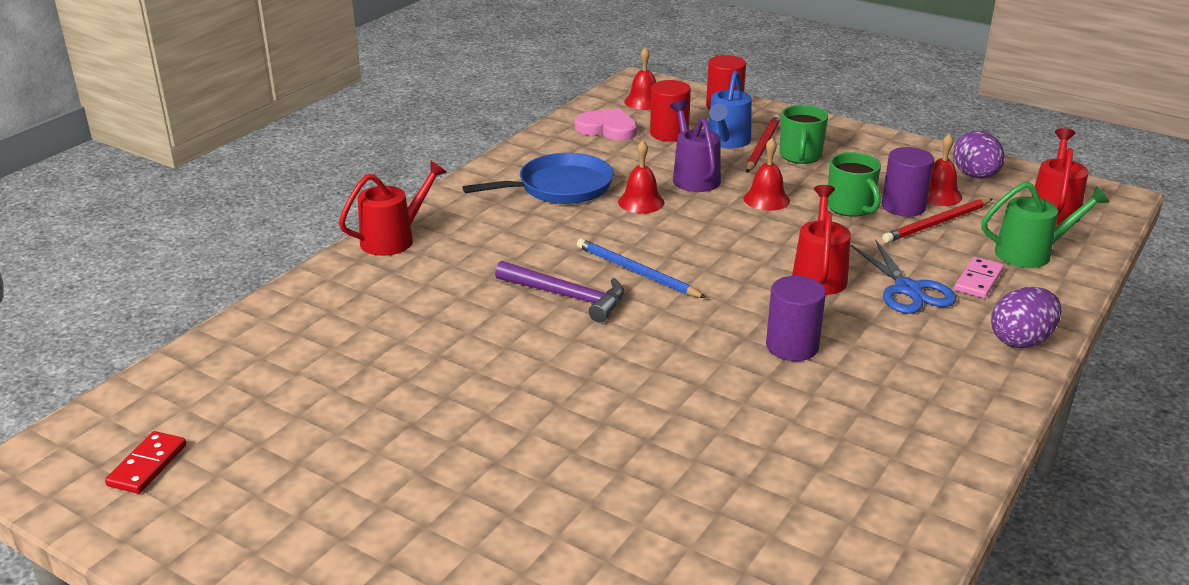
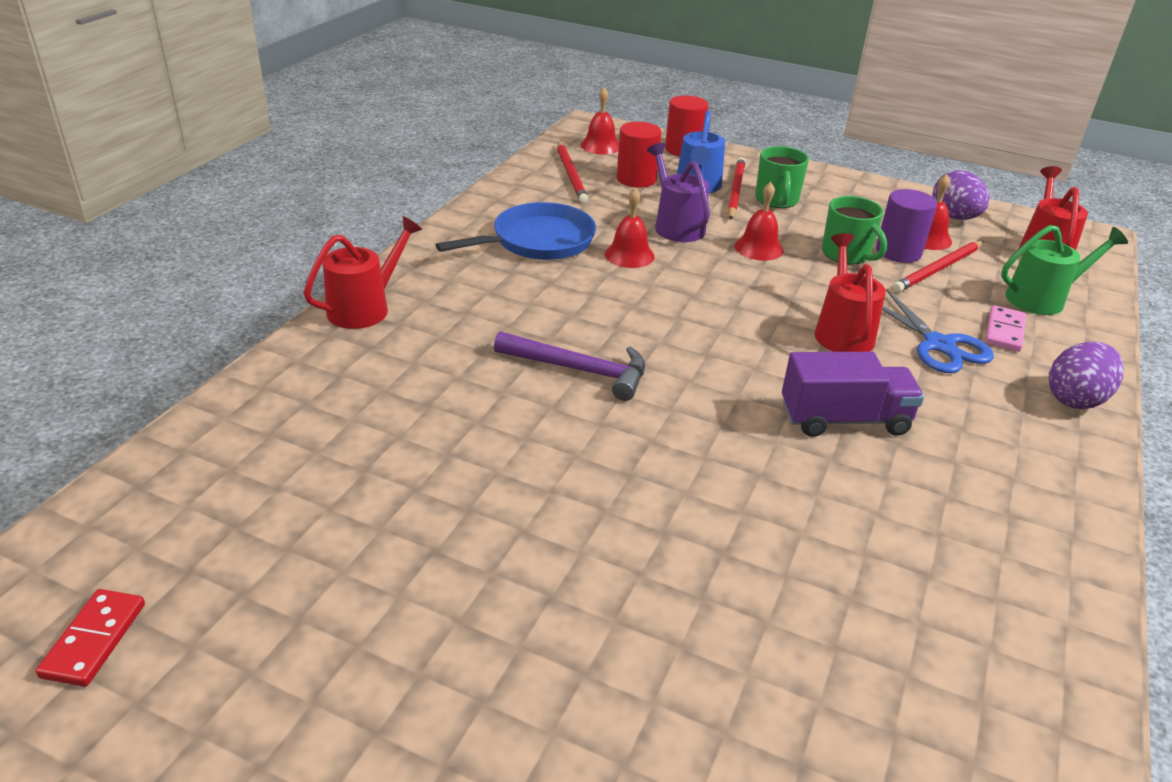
camera: 10 degrees left, 5 degrees up
(607, 128) = (571, 175): pink heart -> red pencil
(636, 272) = (648, 337): blue pencil -> none
(792, 346) = (844, 419): purple cylinder -> purple truck

